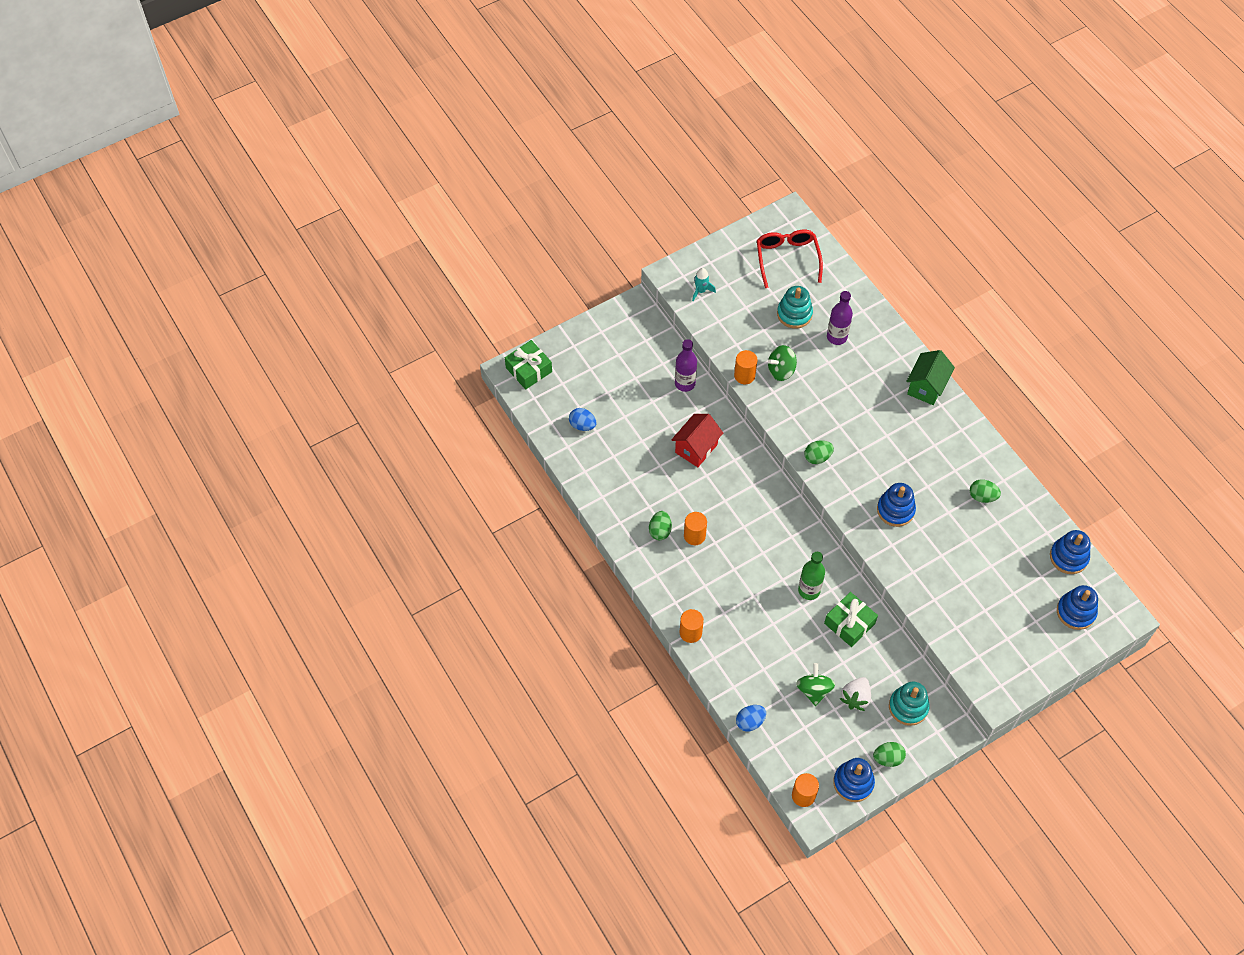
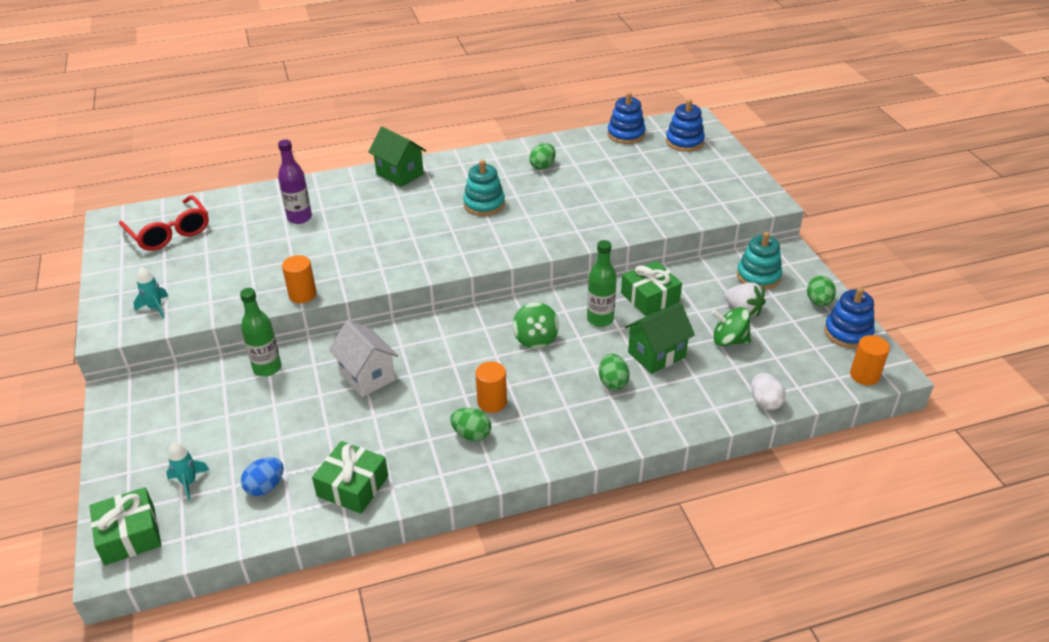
camera: 75 degrees left, 20 degrees down
(574, 382) = (189, 482): none -> turquoise rocket
(596, 474) = (353, 486): none -> green gift
(685, 383) = (267, 368): purple bottle -> green bottle
(690, 632) = (631, 433): orange cylinder -> none
(696, 448) = (367, 376): red house -> white house
(750, 722) = (765, 402): blue egg -> white egg
(780, 638) = (656, 354): none -> green house
(781, 370) = (315, 265): green spinning top -> green spinning top (535, 339)
(787, 259) = (169, 232): red glasses -> red glasses turned 135 degrees counterclockwise
(794, 314) = (247, 241): turquoise stacking toy -> turquoise stacking toy (484, 204)
(817, 457) = (445, 260): green egg -> green egg (612, 382)
(895, 510) = (536, 220): blue stacking toy -> none

